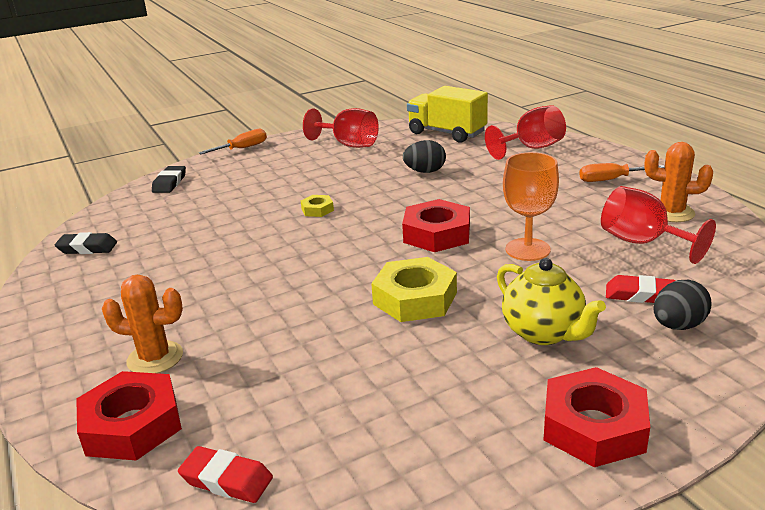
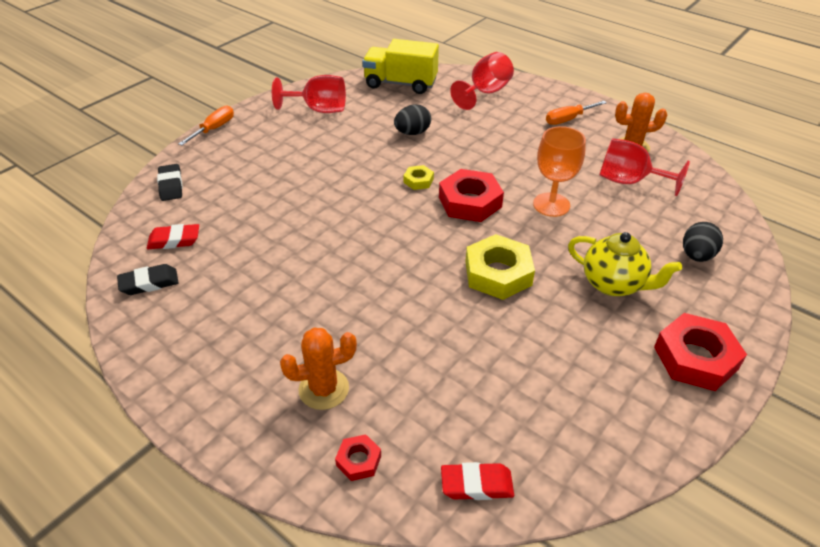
camera: 25 degrees left, 15 degrees up
(132, 425) = (358, 460): red nut -> red nut, size x0.50
(317, 210) = (346, 193): yellow nut -> yellow nut (418, 181)
(640, 294) = (656, 232): red eraser -> red eraser (174, 240)

